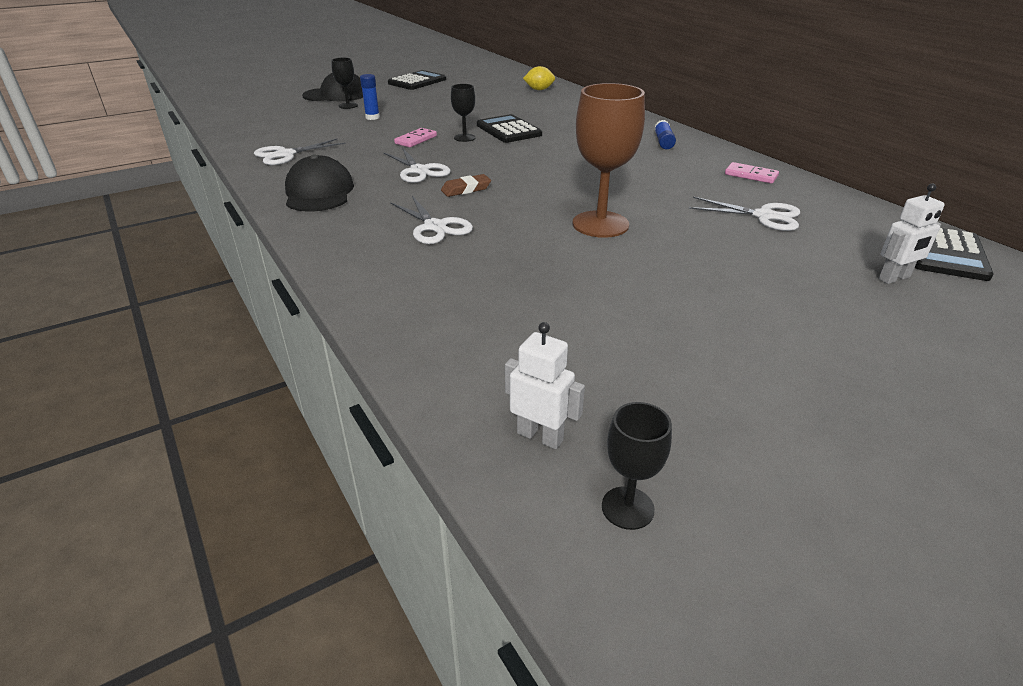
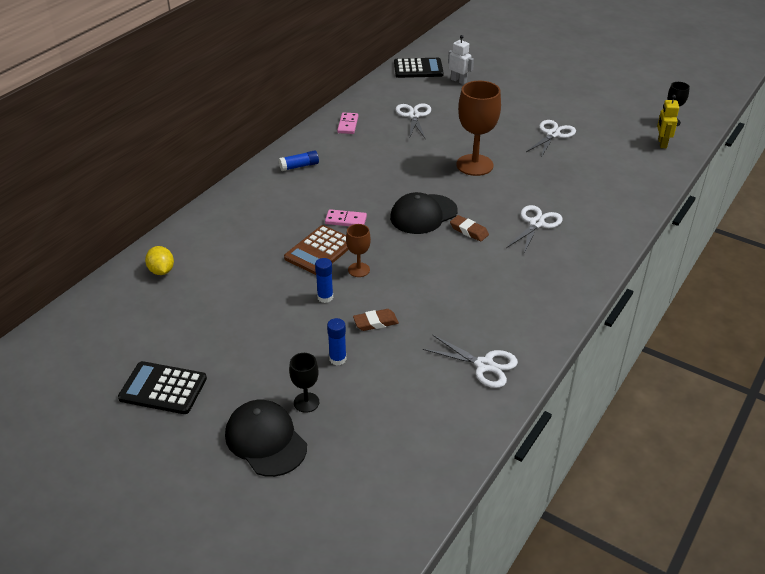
camera: 115 degrees left, 5 degrees up
(319, 192) = (537, 300): black cap -> black cap (423, 214)
(391, 132) = (375, 322): none -> brown eraser
(416, 140) = (385, 297): pink domino -> pink domino (346, 220)
(419, 171) = (454, 266): white scissors -> white scissors (553, 134)
(445, 123) = (325, 297): none -> blue glue stick
(464, 138) = (359, 270): black goblet -> brown goblet
(508, 130) = (320, 251): black calculator -> brown calculator
(540, 436) = (662, 143): white robot -> yellow robot

